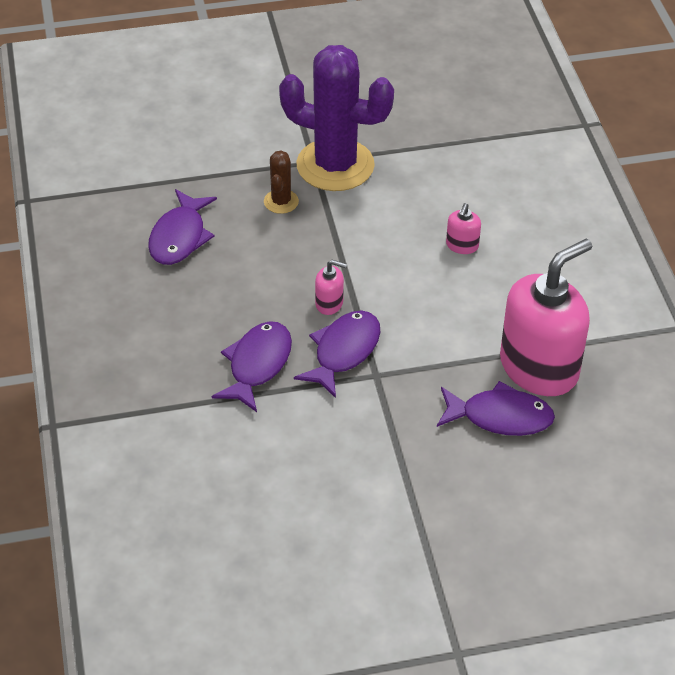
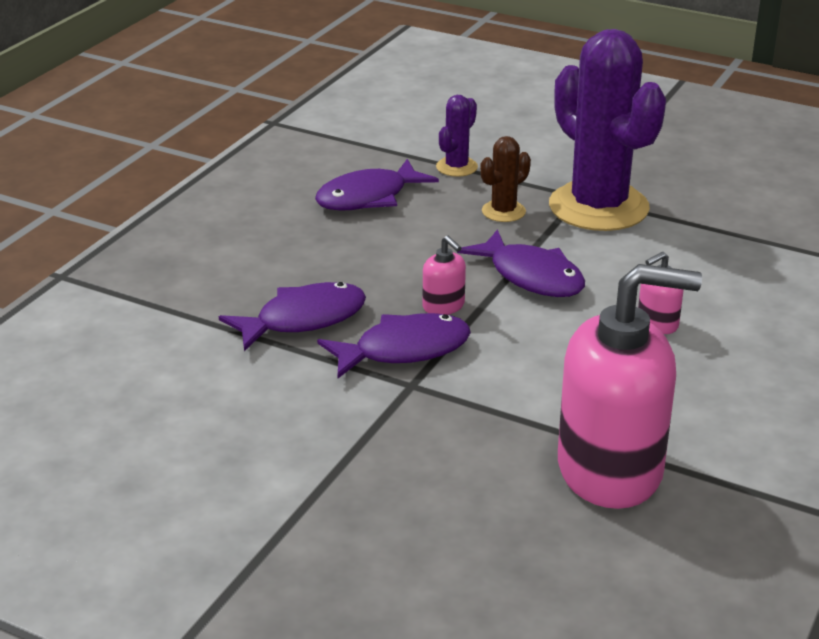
camera: 40 degrees right, 15 degrees down
(207, 176) = (456, 167): none -> purple cactus
(500, 417) = (502, 490): purple fish -> purple fish (531, 276)

